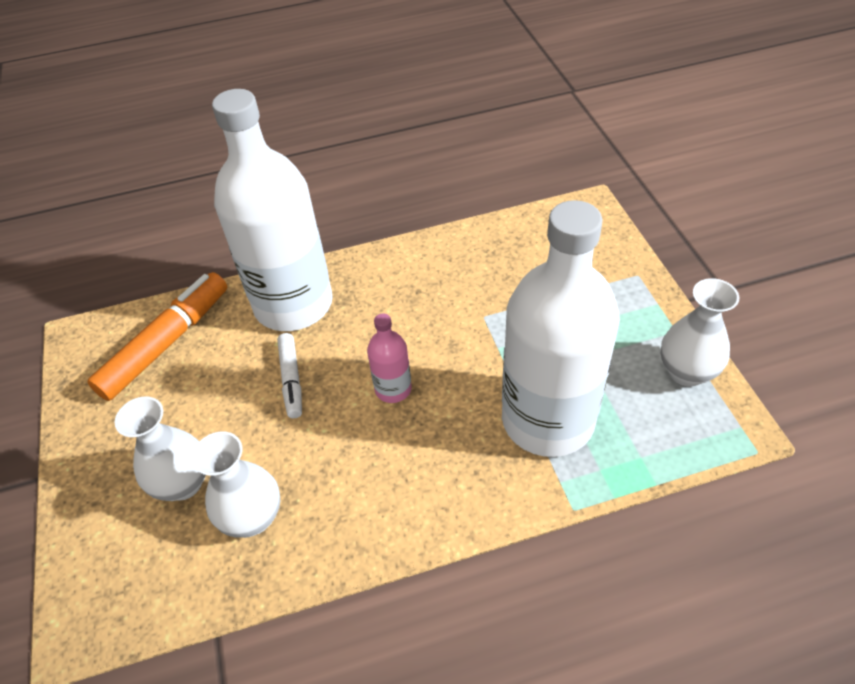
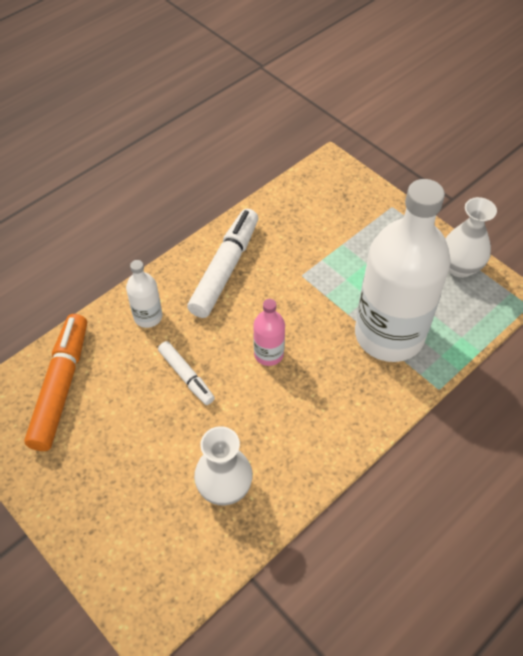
camera: 30 degrees left, 5 degrees up
(183, 483) = (154, 486): white vase -> none
(293, 304) = (148, 317): white bottle -> white bottle, size x0.42
(402, 282) = (225, 269): none -> white marker

